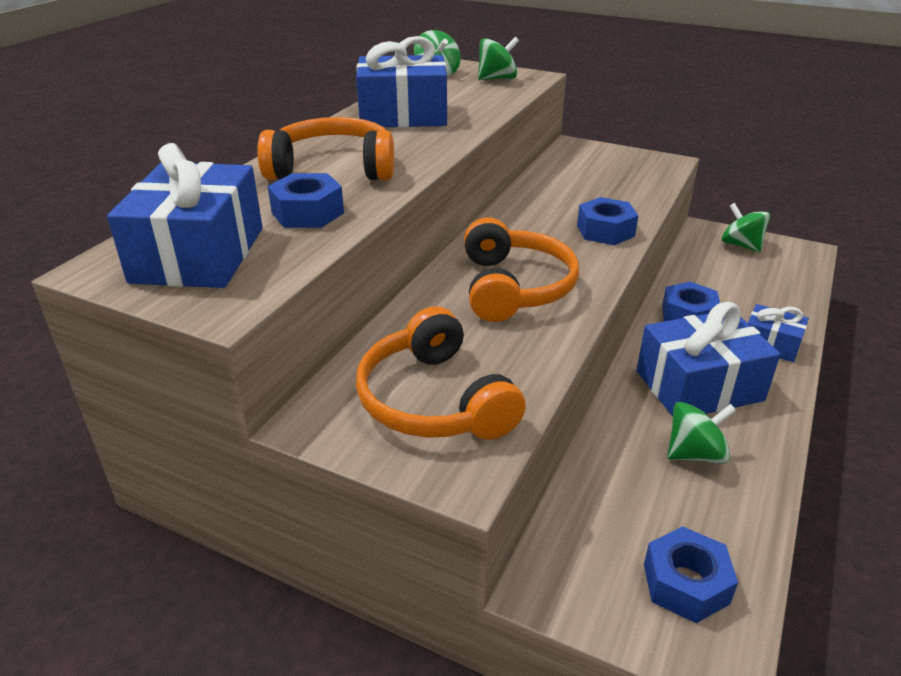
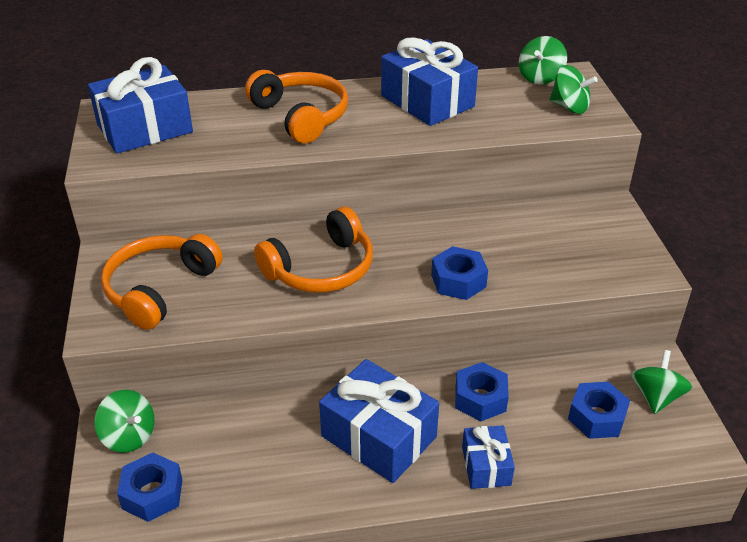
camera: 55 degrees right, 5 degrees up
(307, 213) = (227, 137): blue nut -> blue nut (596, 417)
(695, 454) = (289, 460): green spinning top -> green spinning top (129, 436)

